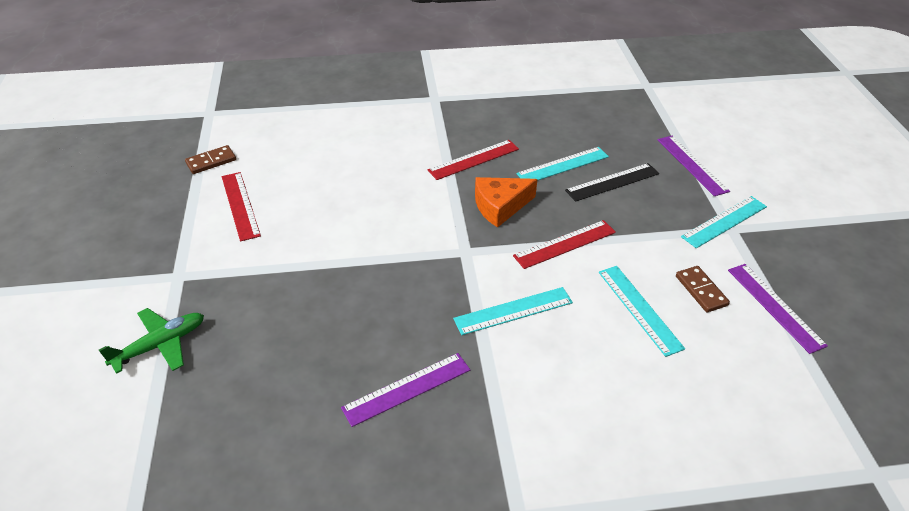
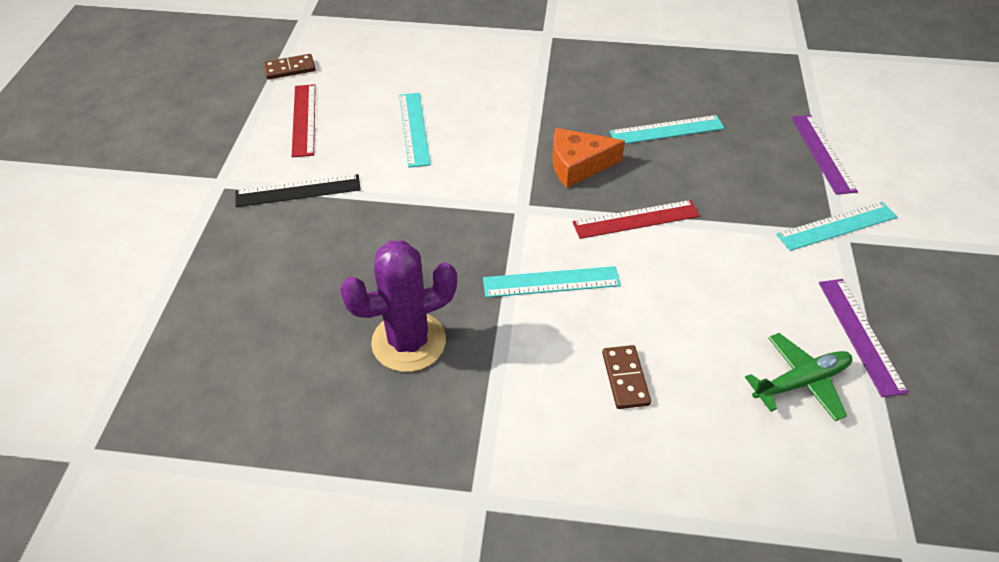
camera: 15 degrees right, 5 degrees up
(160, 345) = (181, 249): green plane -> green plane (800, 382)
(407, 388) = (409, 342): purple ruler -> purple cactus
(474, 159) = (567, 108): red ruler -> none
(612, 182) = (718, 158): black ruler -> black ruler (298, 191)
(639, 309) = (695, 307): turquoise ruler -> turquoise ruler (414, 129)
(701, 290) = (776, 300): brown domino -> brown domino (625, 378)

